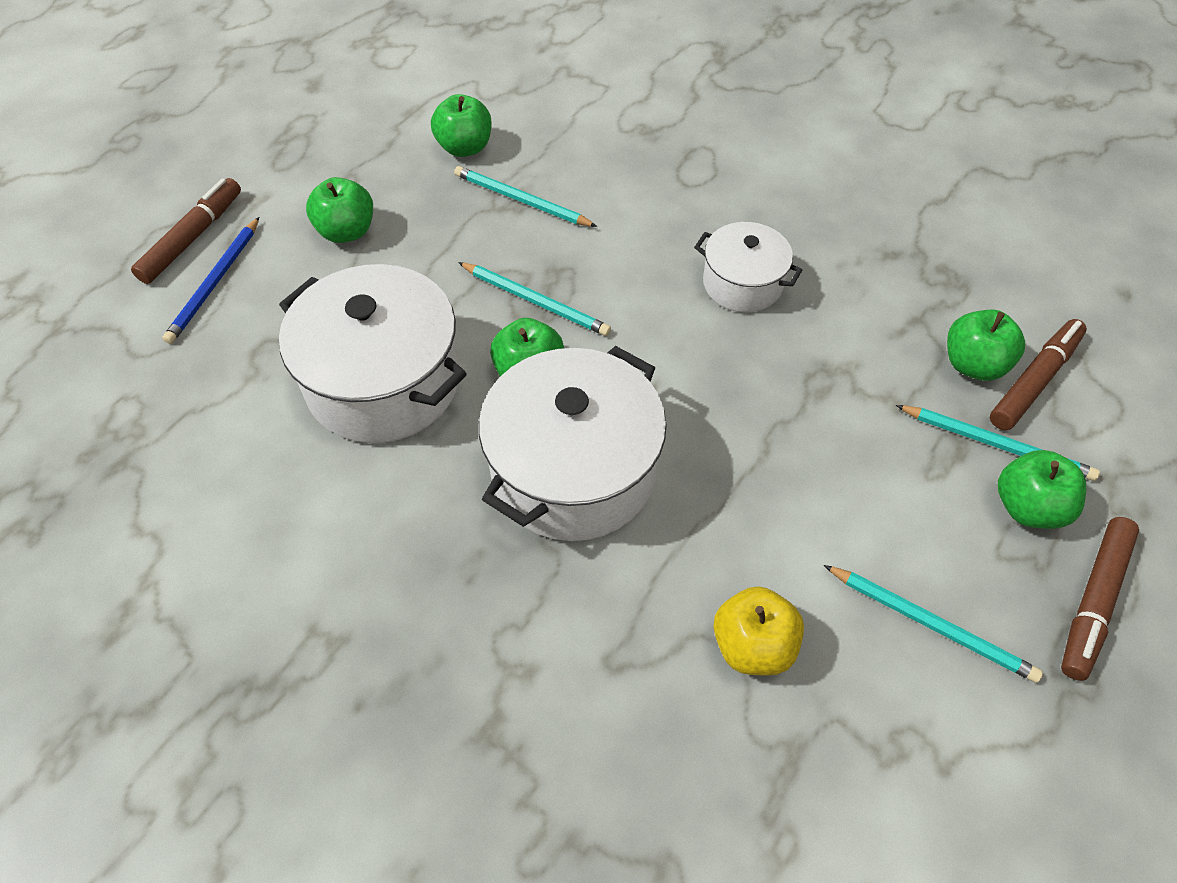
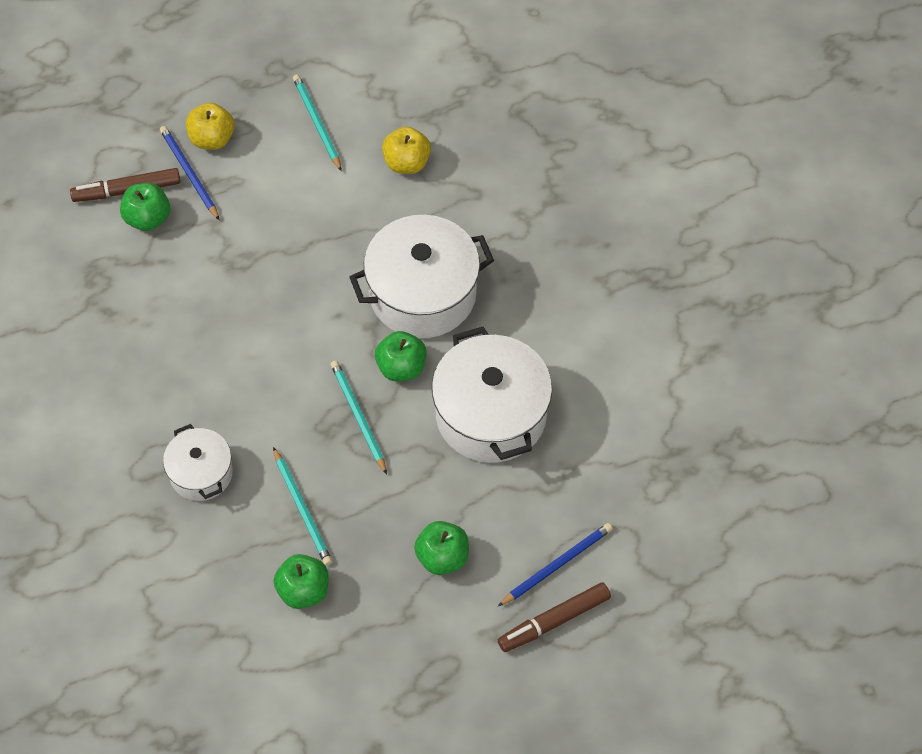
camera: 145 degrees left, 5 degrees up
(742, 284) = (220, 349): white pot -> white pot (201, 473)
(997, 444) = (189, 173): turquoise pencil -> blue pencil
(1027, 507) = (212, 139): green apple -> yellow apple
(1093, 601) = (233, 88): brown marker -> none

